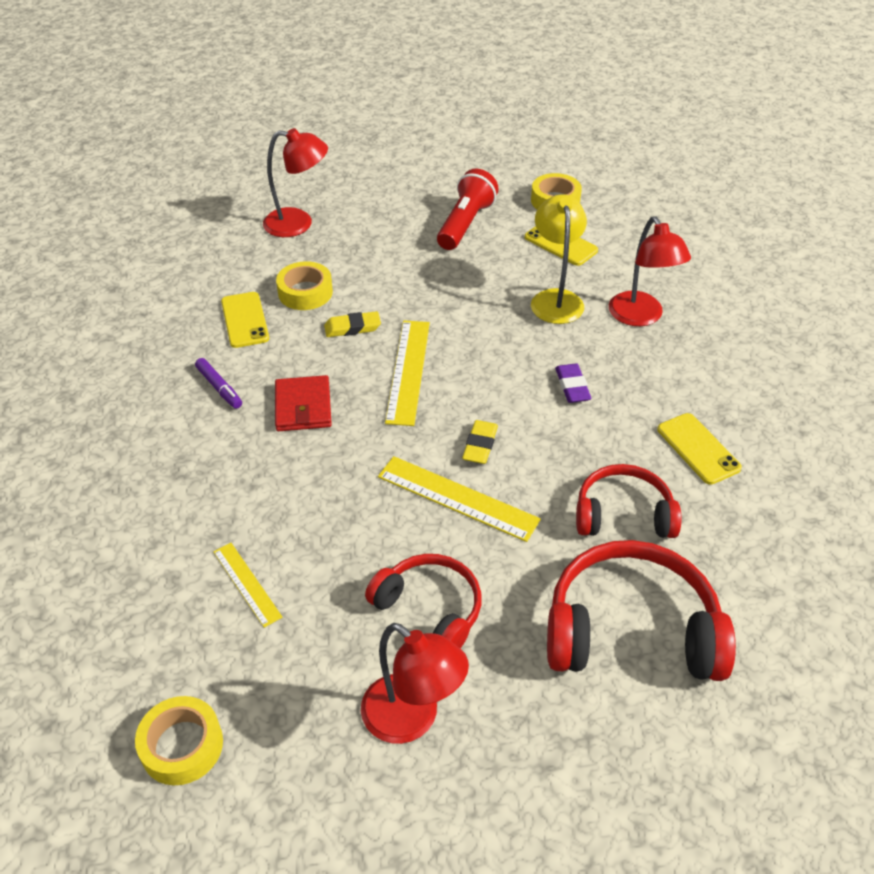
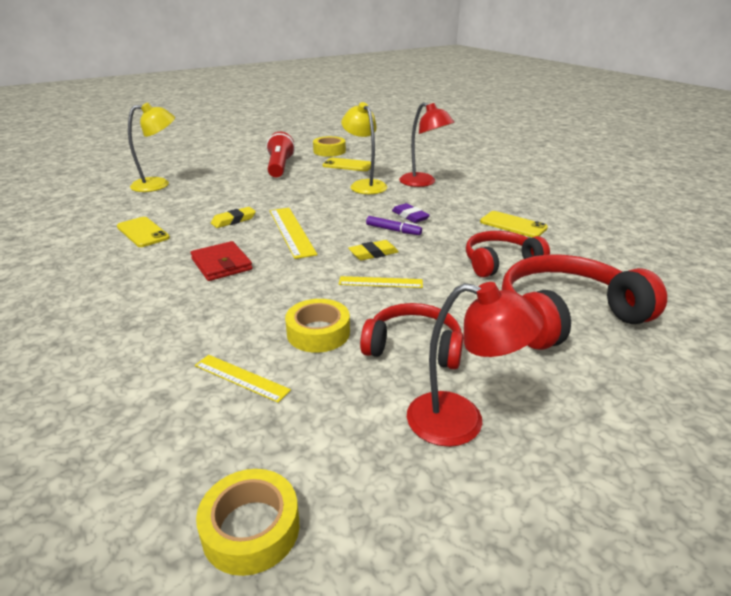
camera: 25 degrees left, 15 degrees down
(219, 388) = (141, 269): purple marker -> purple marker (393, 230)
(298, 224) = (158, 184): red lamp -> yellow lamp
(305, 292) = (185, 211): yellow tape -> yellow tape (318, 333)
(457, 498) = (380, 282): yellow ruler -> yellow ruler, size x0.60
(480, 445) = (373, 253): yellow eraser -> yellow eraser turned 75 degrees clockwise

